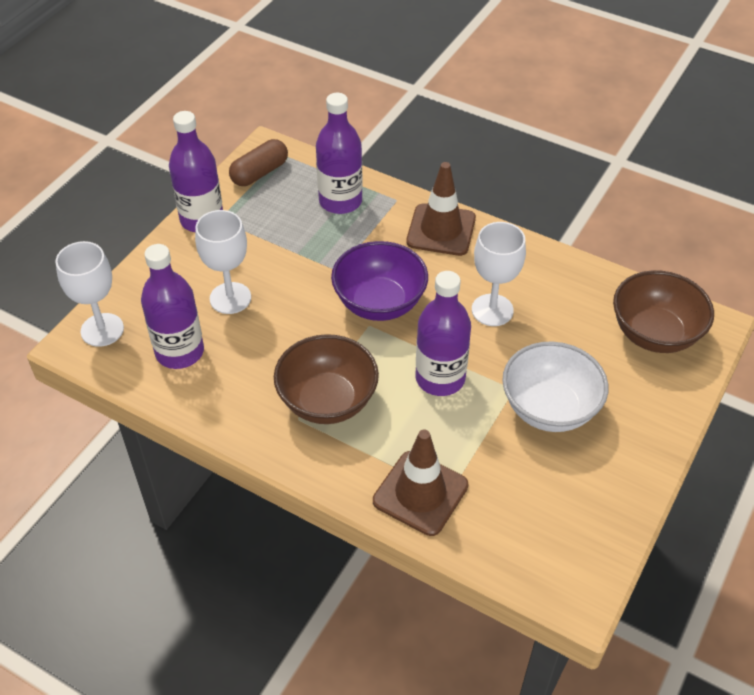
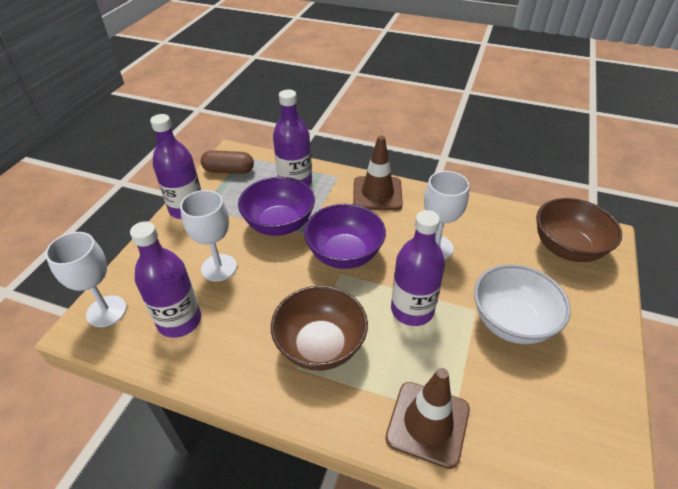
camera: 10 degrees left, 5 degrees down
(259, 173) = (229, 170): brown capsule -> brown capsule turned 60 degrees clockwise
(310, 254) = (279, 224): none -> purple bowl

